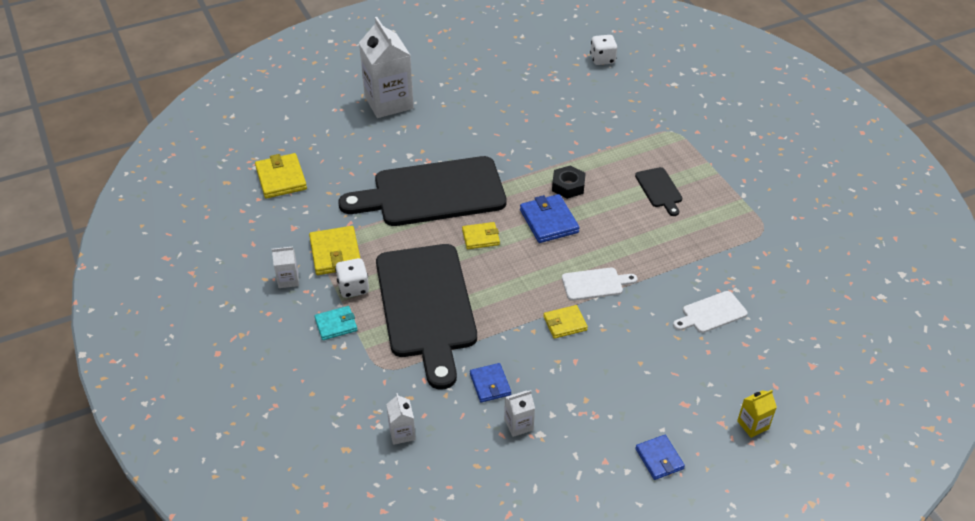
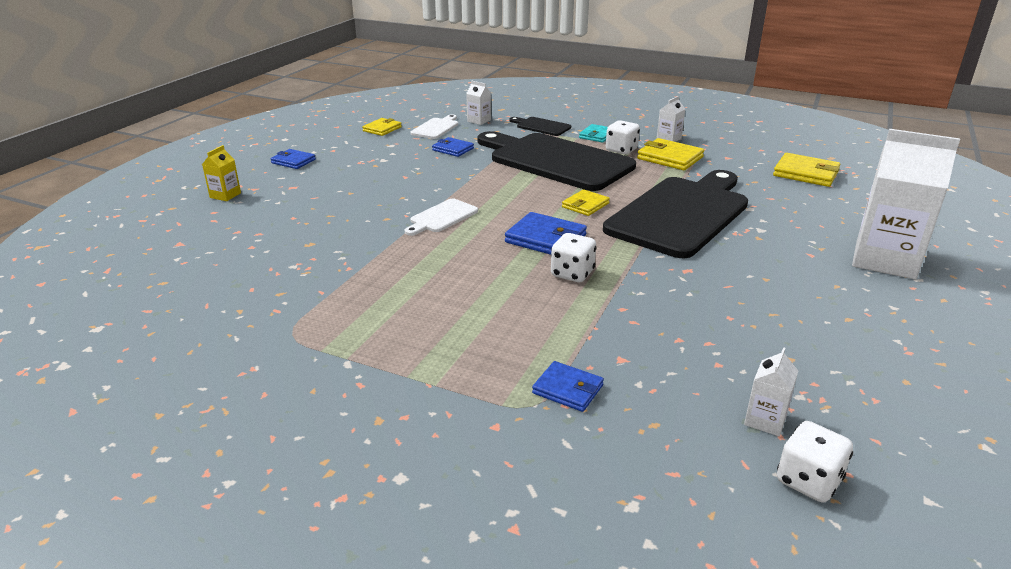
camera: 140 degrees right, 15 degrees down
(518, 424) = (410, 143): white carton -> white carton (765, 420)
(565, 323) = (438, 189): yellow wallet -> yellow wallet (382, 129)
(568, 186) = (572, 274): black nut -> white dice
(649, 129) = (568, 389): none -> blue wallet
(659, 189) = (466, 317): black cutting board -> black cutting board (541, 126)
(711, 313) = (307, 240): white cutting board -> white cutting board (436, 128)

